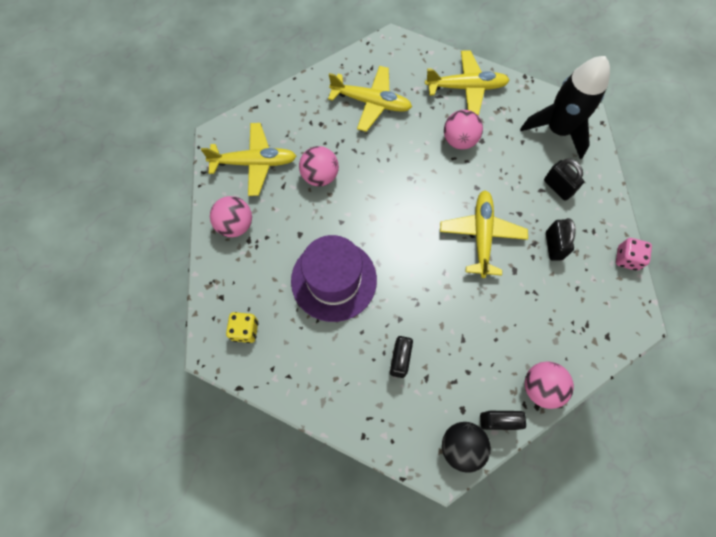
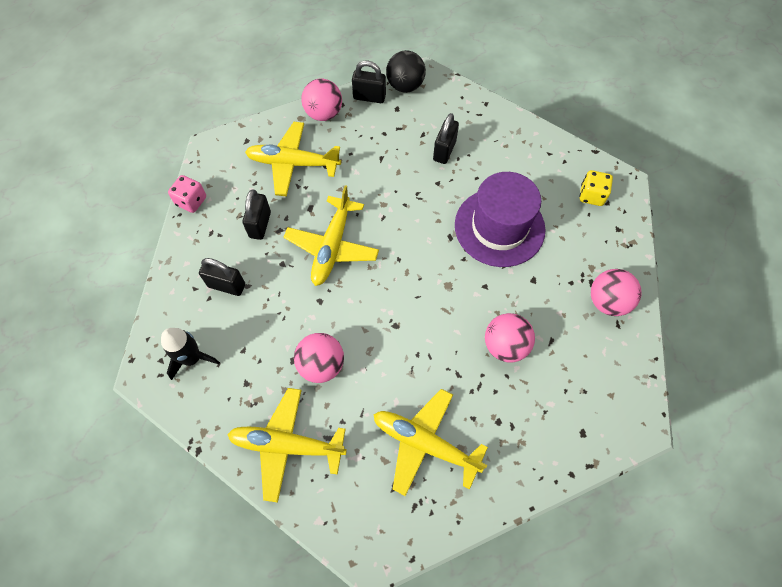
camera: 170 degrees left, 5 degrees down
(254, 163) = (588, 377): yellow plane -> yellow plane (293, 163)
(557, 130) = (192, 358): black rocket -> black rocket, size x0.58
(557, 187) = (226, 285): black padlock -> black padlock turned 45 degrees counterclockwise

